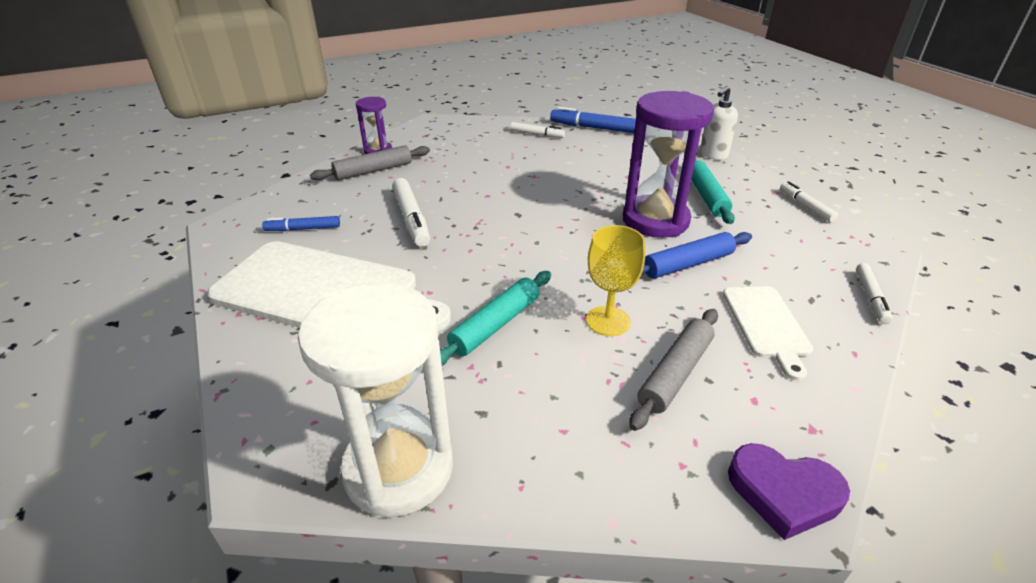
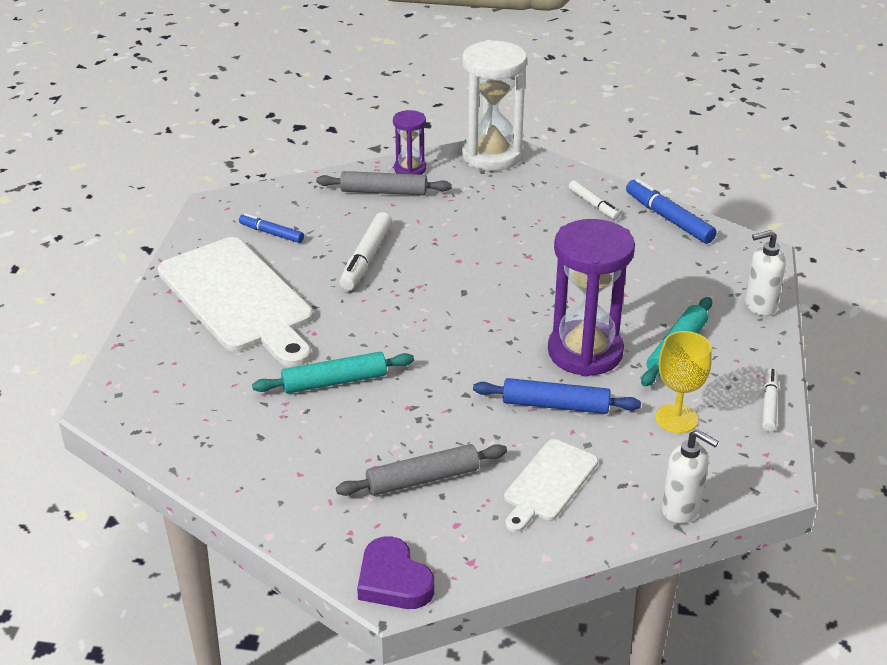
camera: 35 degrees right, 0 degrees up
(399, 469) = (179, 443): white hourglass -> white hourglass (492, 155)
(608, 321) = (422, 419): yellow goblet -> yellow goblet (676, 418)
(871, 298) = (681, 510): white marker -> white soap dispenser

